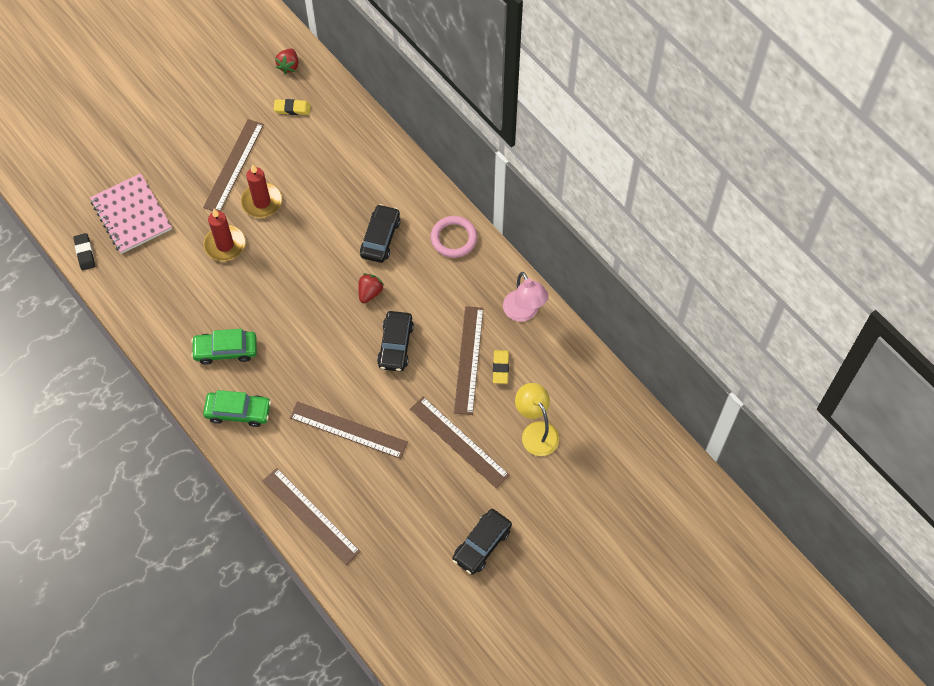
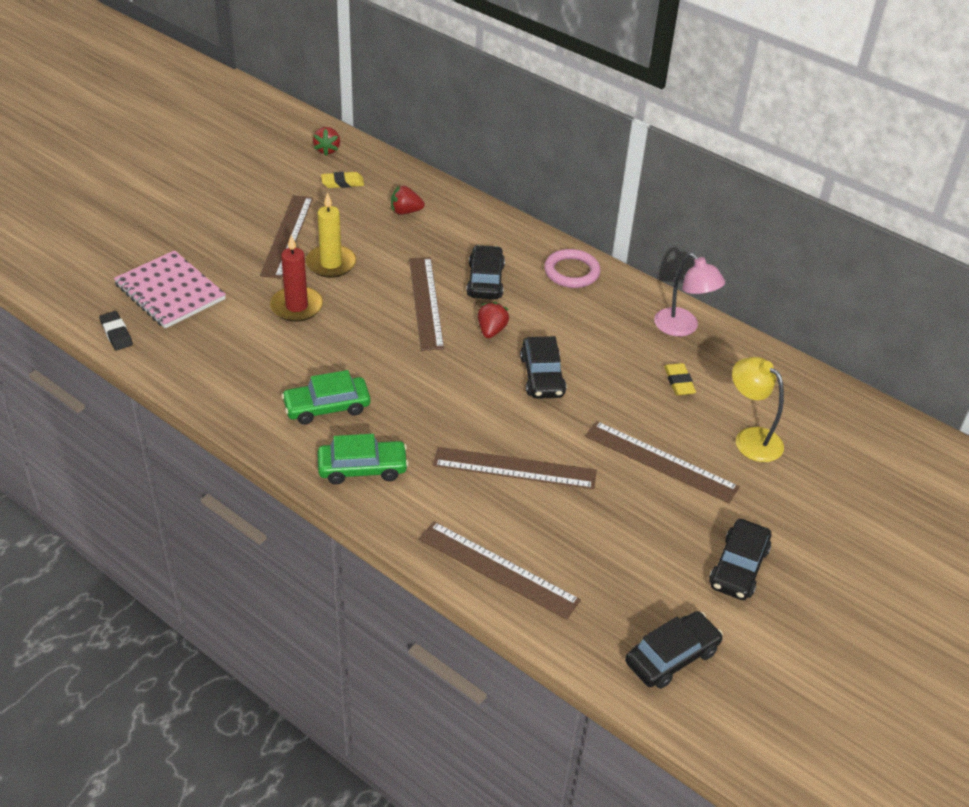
camera: 15 degrees left, 20 degrees down
(262, 202) = (331, 264): red candle -> yellow candle
(336, 150) = (405, 211): none -> red strawberry
(408, 607) = (672, 657): none -> black car
(468, 360) = (637, 379): brown ruler -> brown ruler (425, 302)

